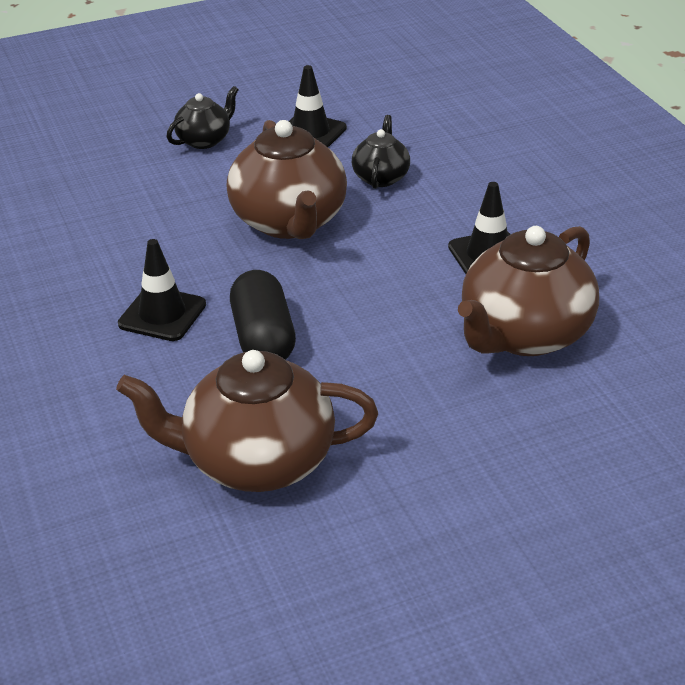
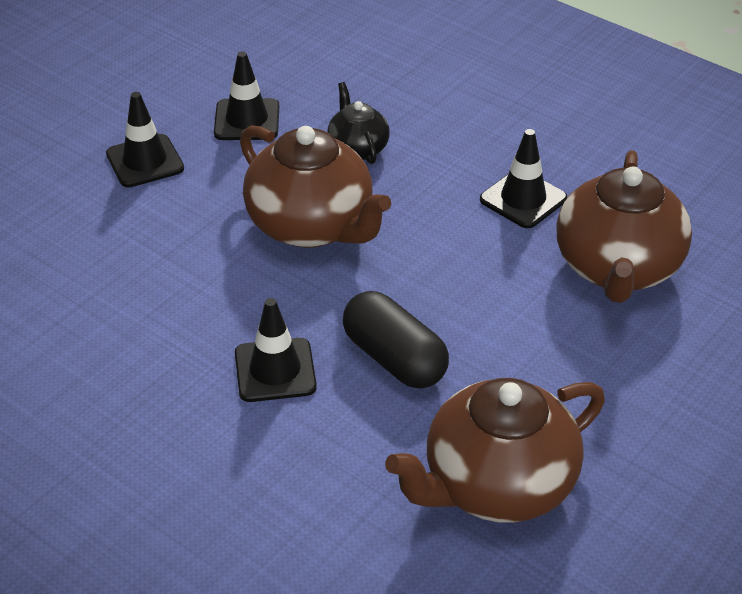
camera: 30 degrees left, 5 degrees up
(205, 140) = (145, 161): black teapot -> black traffic cone

